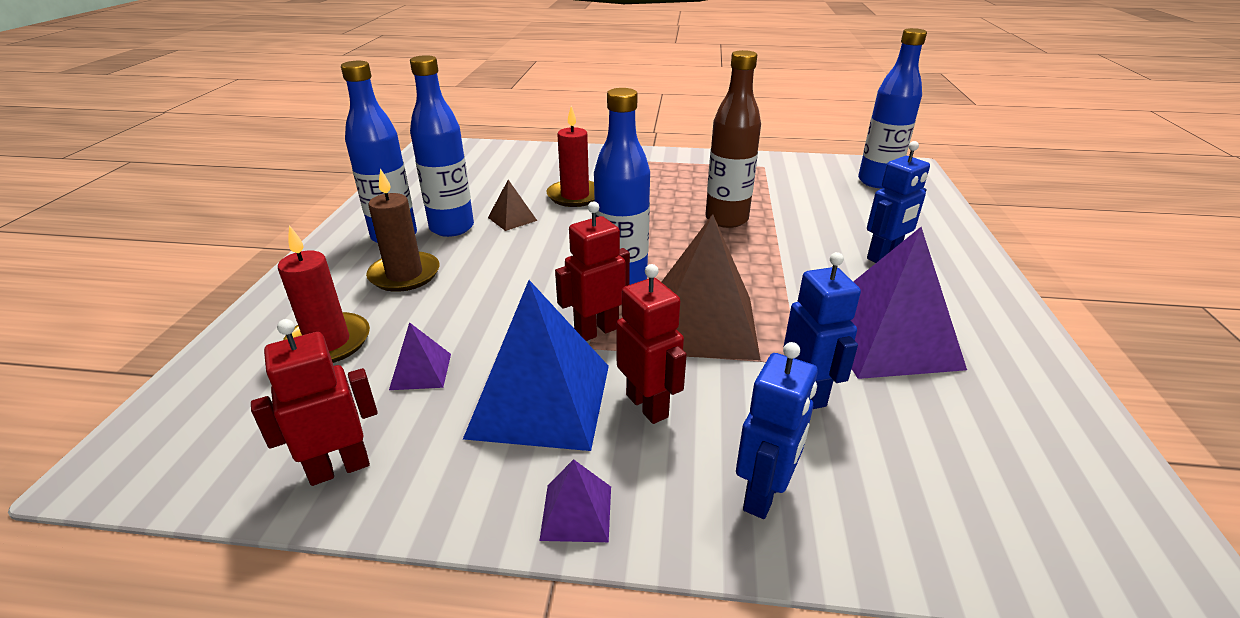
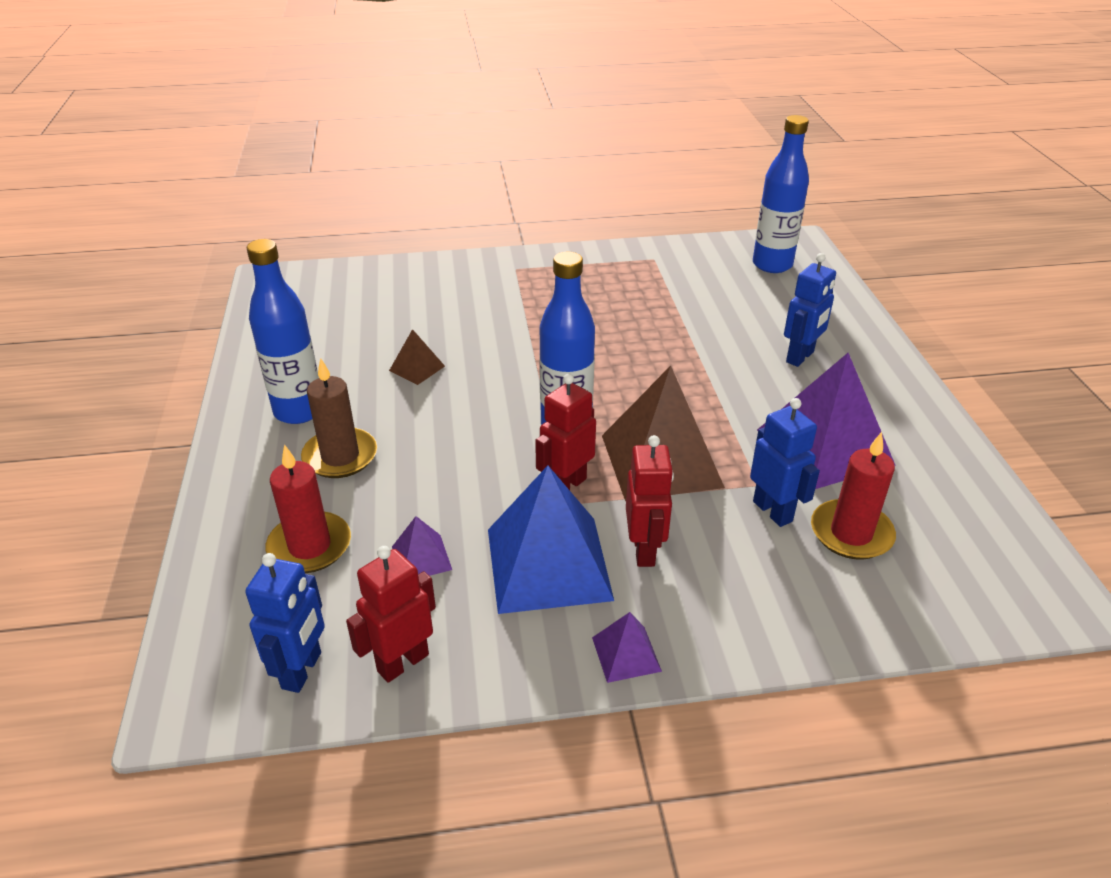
camera: 15 degrees left, 5 degrees up
(452, 228) = (357, 390): blue bottle -> none
(575, 196) = (470, 328): red candle -> red candle (851, 533)
(647, 405) = (644, 550): red robot -> red robot turned 45 degrees clockwise
(726, 219) = (640, 335): brown bottle -> none
(763, 495) = (766, 607): blue robot -> blue robot (302, 670)

